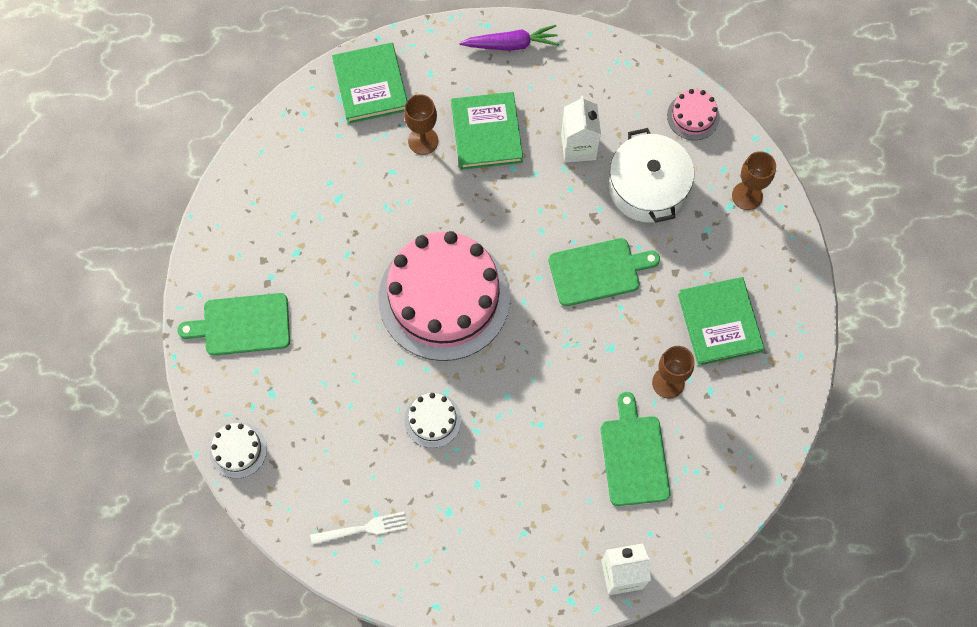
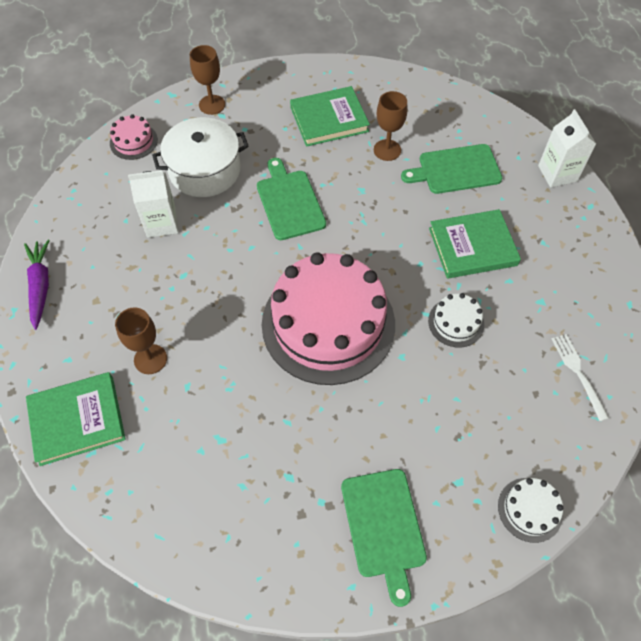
camera: 95 degrees left, 10 degrees down
(486, 133) = (143, 300): green book -> green book (472, 246)

